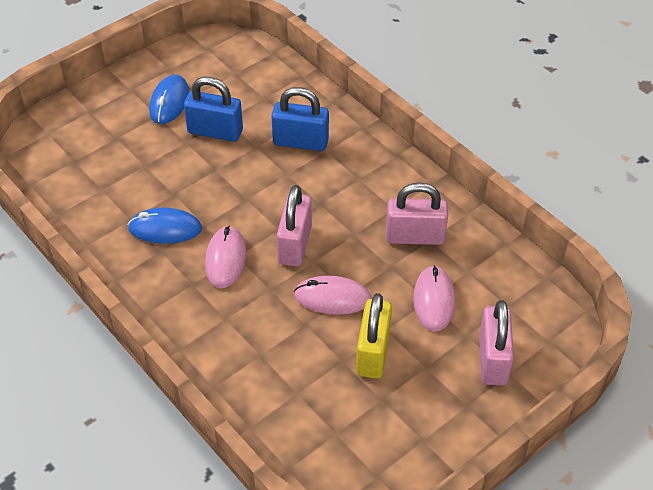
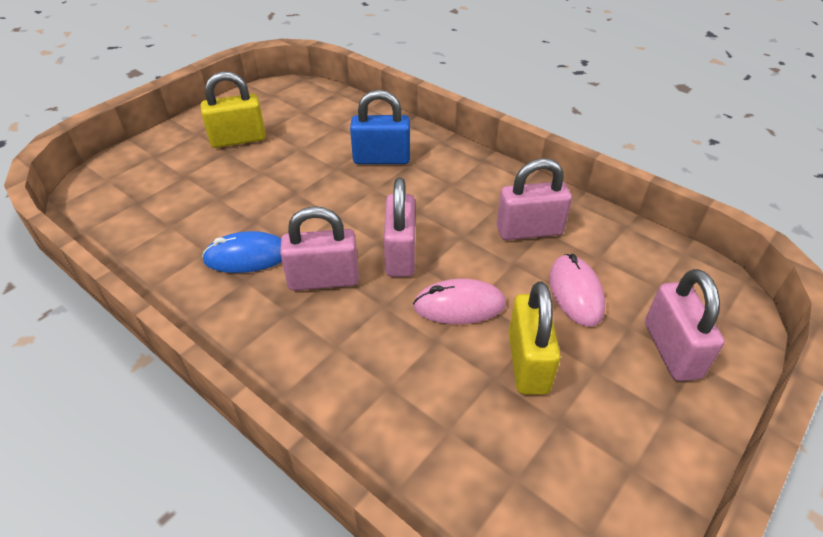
camera: 10 degrees left, 5 degrees down
(169, 102) = (238, 139): blue mouse -> yellow padlock
(215, 131) = (290, 159): blue padlock -> none
(225, 259) = (323, 279): pink mouse -> pink padlock

